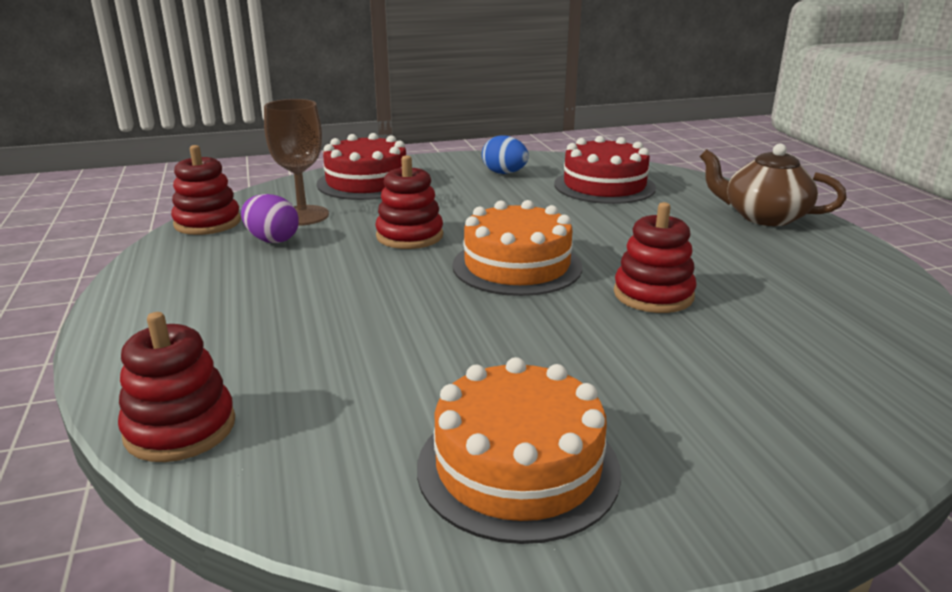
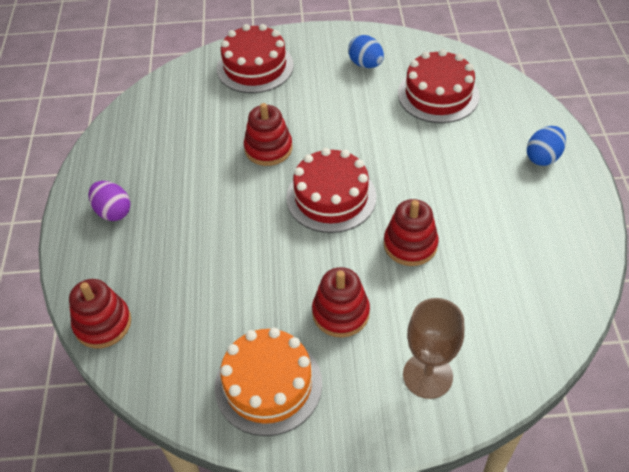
camera: 15 degrees right, 25 degrees up
(207, 223) = (134, 112): red stacking toy -> red stacking toy (340, 313)
(272, 240) = (174, 141): purple egg -> purple egg (113, 212)
(302, 216) = (199, 111): brown goblet -> brown goblet (427, 375)
(517, 266) = (331, 197): orange cake -> red cake
(763, 217) = (543, 157): brown teapot -> blue egg

